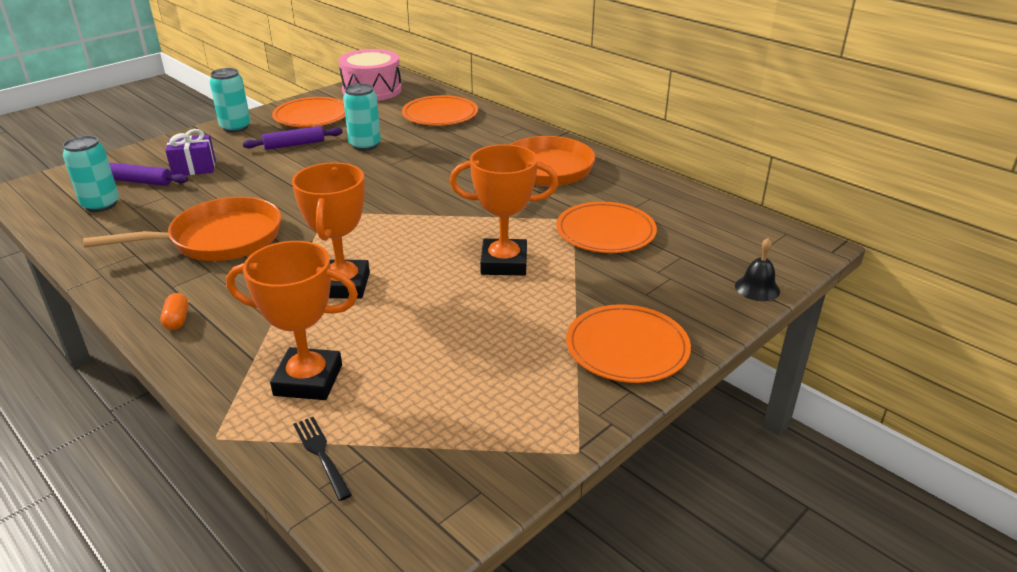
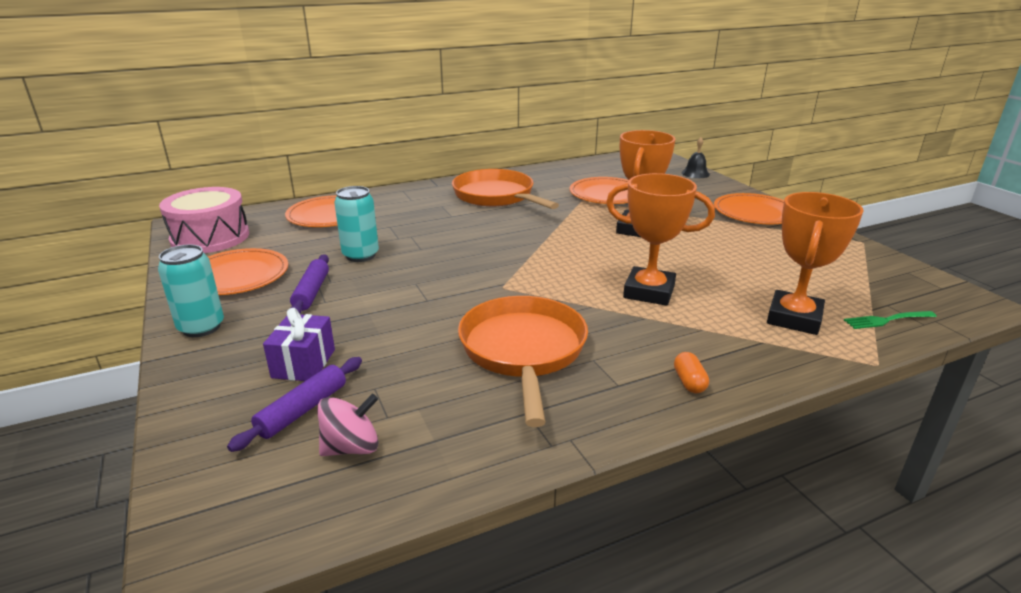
camera: 70 degrees left, 5 degrees down
(101, 205) = (351, 447): turquoise can -> pink spinning top
(177, 320) = (689, 382): orange capsule -> orange capsule turned 75 degrees clockwise
(322, 455) = (887, 320): black fork -> green fork

